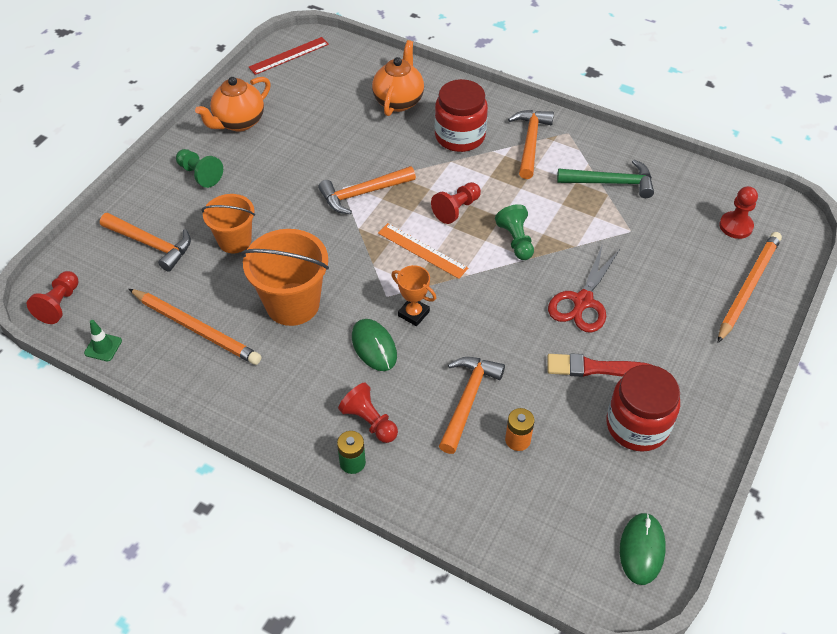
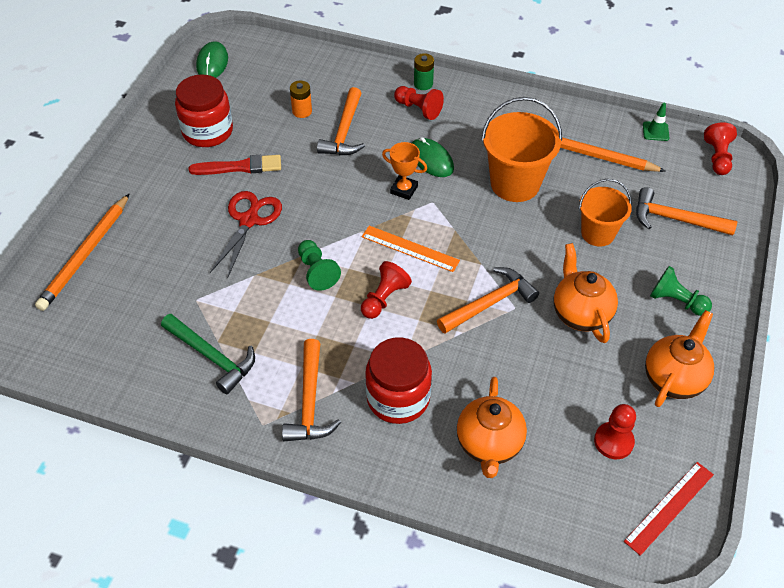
camera: 170 degrees right, 0 degrees up
(288, 175) = (580, 314): none -> orange teapot
(611, 182) = (212, 357): green hammer -> green hammer turned 135 degrees counterclockwise
(736, 226) = (80, 320): red pawn -> red pawn (613, 441)

